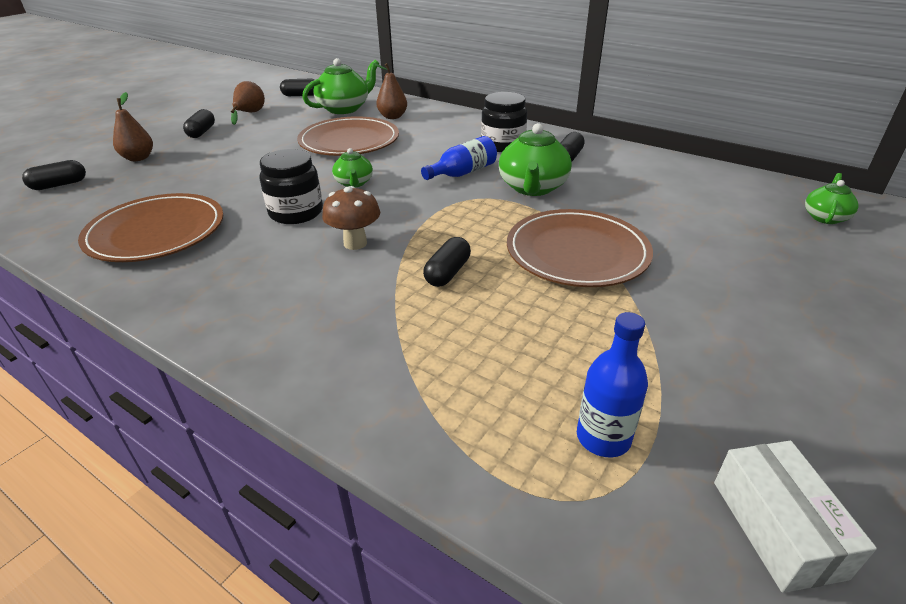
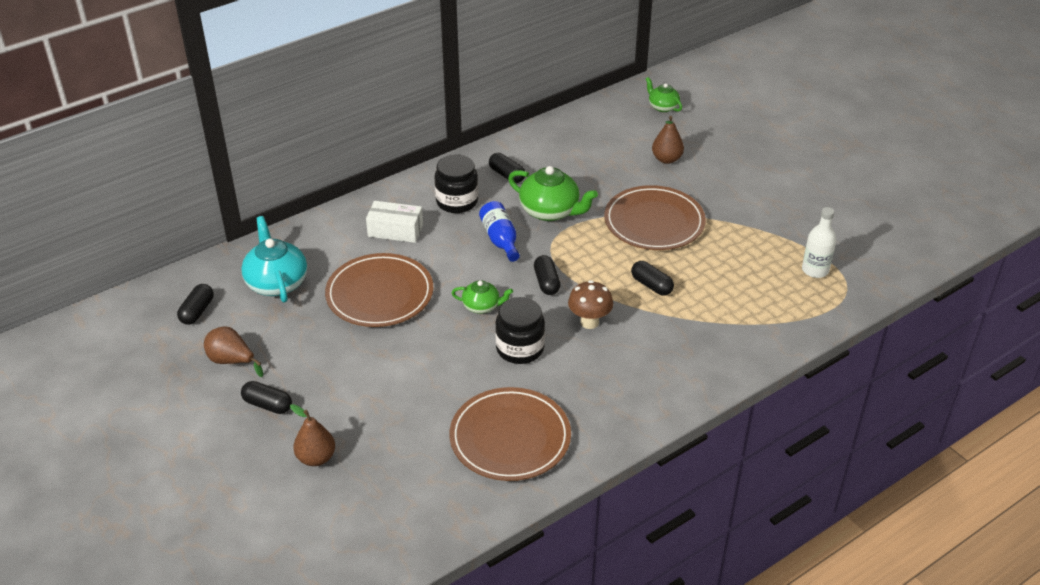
camera: 70 degrees left, 5 degrees up
(59, 185) = (354, 519): black capsule -> black capsule (546, 282)
(344, 108) = (276, 282): green teapot -> turquoise teapot
(392, 117) = (332, 252): brown pear -> brown pear (666, 159)
(603, 438) = (815, 270): blue bottle -> white bottle
(777, 528) = (874, 242): white box -> white box (395, 230)

